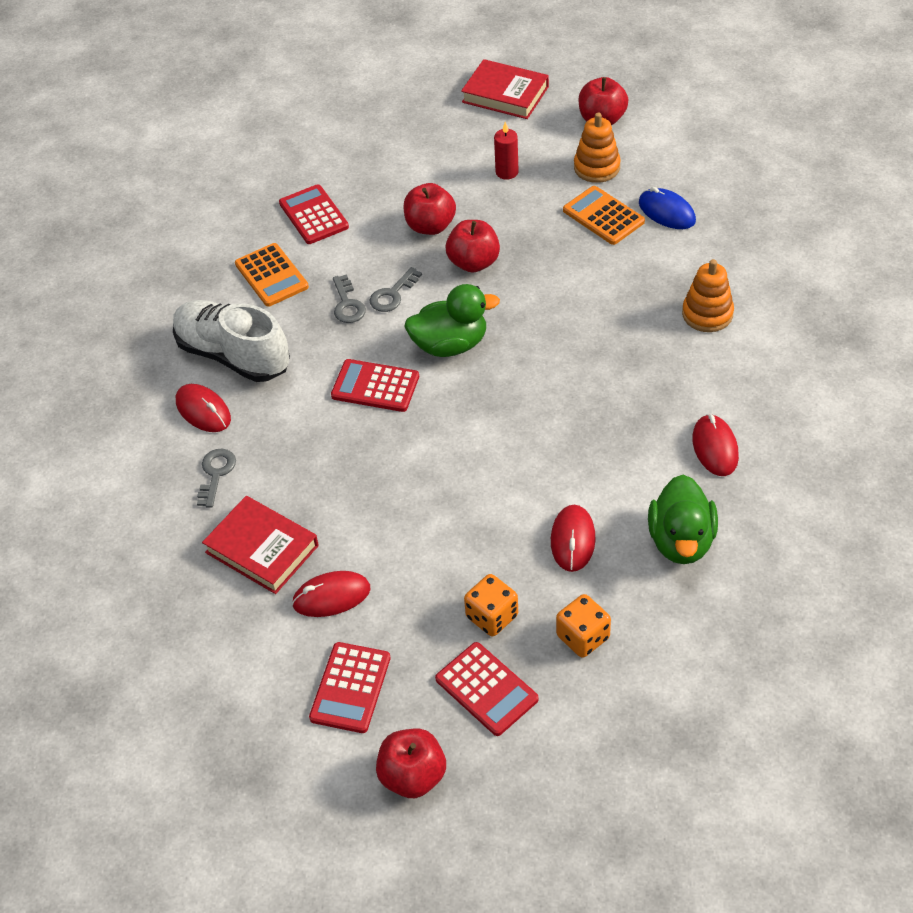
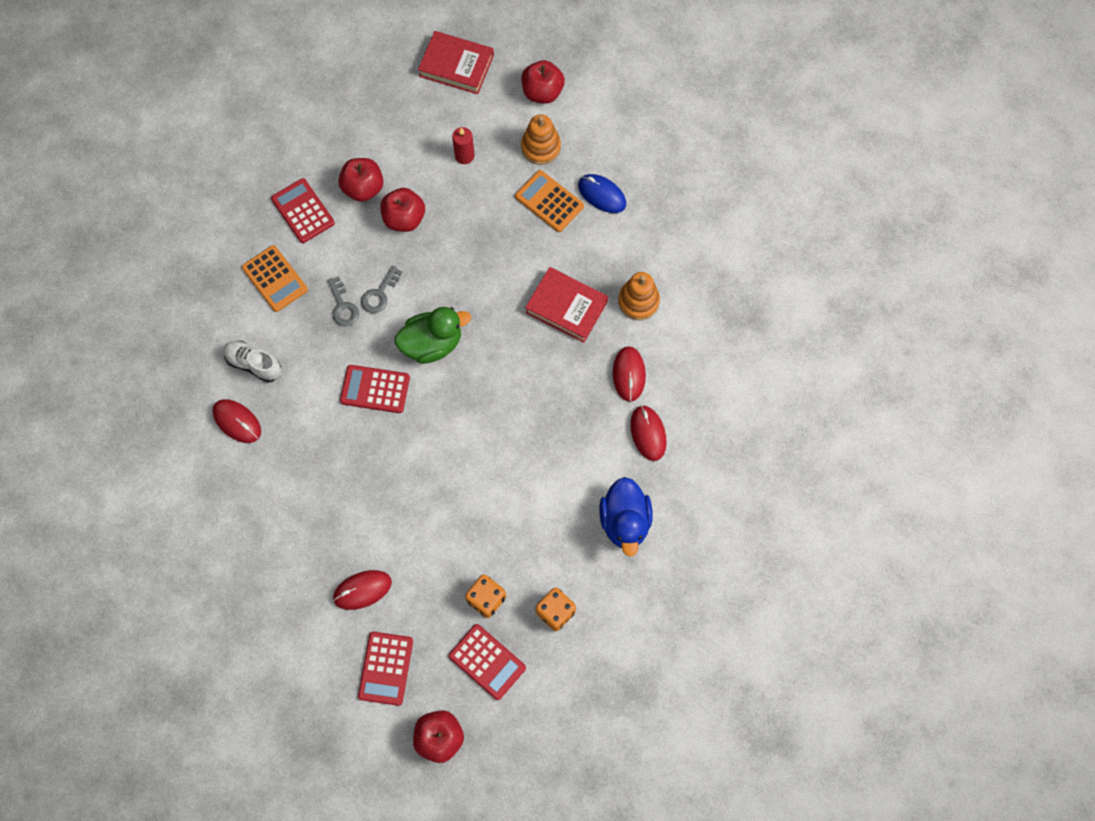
camera: 10 degrees left, 20 degrees up
(216, 473) = (256, 482): grey key -> none
(233, 355) = (254, 364): white shoe -> white shoe, size x0.57
(262, 549) = (303, 551): red book -> red book (566, 307)
(473, 263) = (444, 257): red apple -> red apple (363, 188)
(573, 540) = (543, 526): red mouse -> red mouse (629, 374)
(681, 541) = (625, 521): green duck -> blue duck

